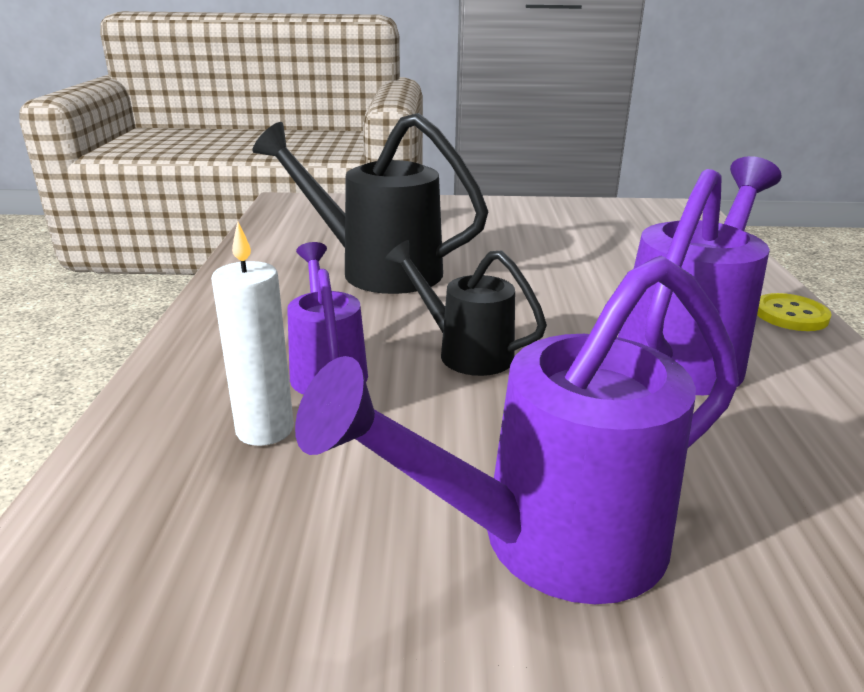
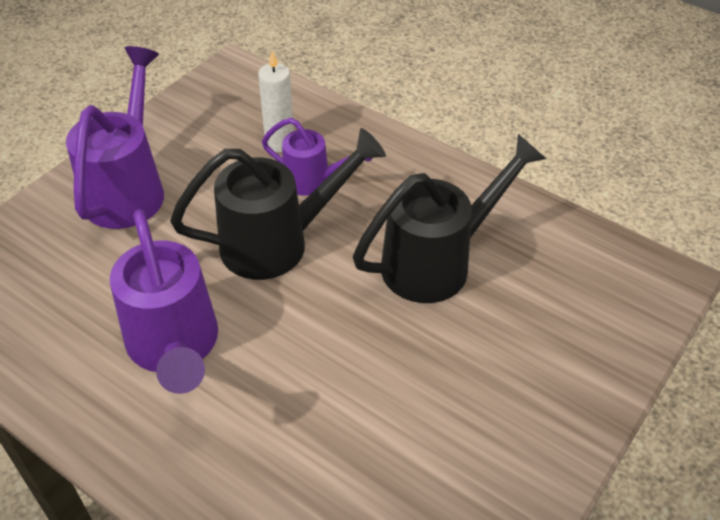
camera: 125 degrees right, 20 degrees up
(465, 352) = (277, 243): black watering can -> black watering can, size x1.69
(790, 315) = (143, 464): yellow button -> none

